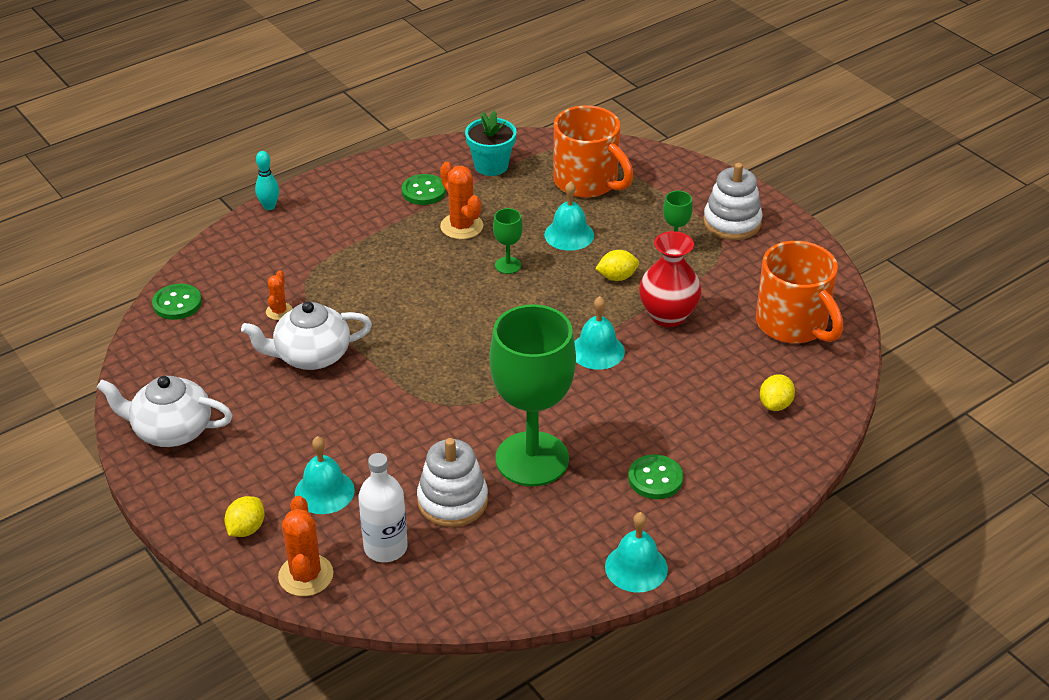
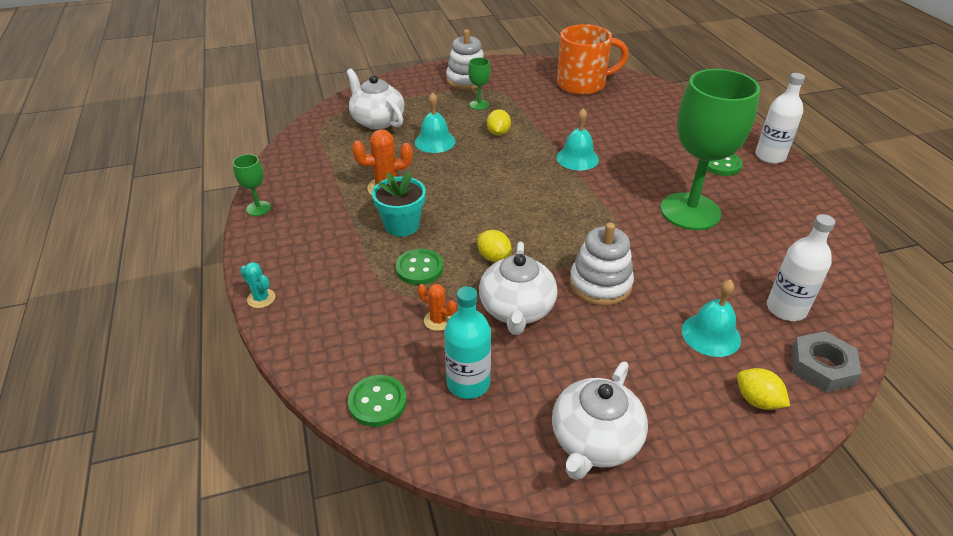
camera: 70 degrees left, 0 degrees up
(212, 346) = (468, 383): none -> turquoise bottle
(269, 206) = (261, 298): turquoise bowling pin -> turquoise cactus
(306, 575) = (821, 367): orange cactus -> grey nut
(423, 191) = (321, 198): green button -> green button (419, 268)
(452, 501) = (732, 260): white stacking toy -> white stacking toy (600, 284)
(491, 166) = (317, 157): turquoise flower pot -> turquoise flower pot (402, 225)
(508, 265) = (454, 176): green goblet -> green goblet (258, 208)
(587, 182) = (377, 121): orange mug -> white teapot
(636, 567) = (809, 191): turquoise bell -> none
(668, 316) = (552, 123): red vase -> none
(705, 527) = (770, 156): none -> white bottle
(775, 404) = (657, 107): yellow lemon -> yellow lemon (494, 257)

